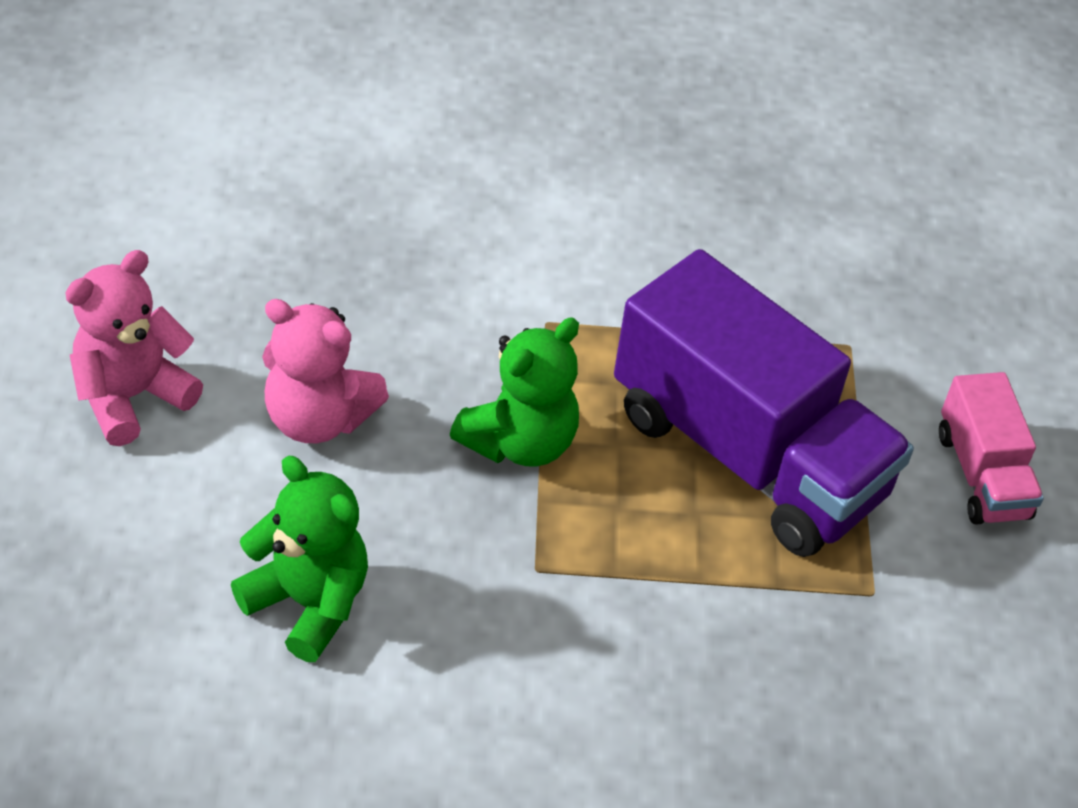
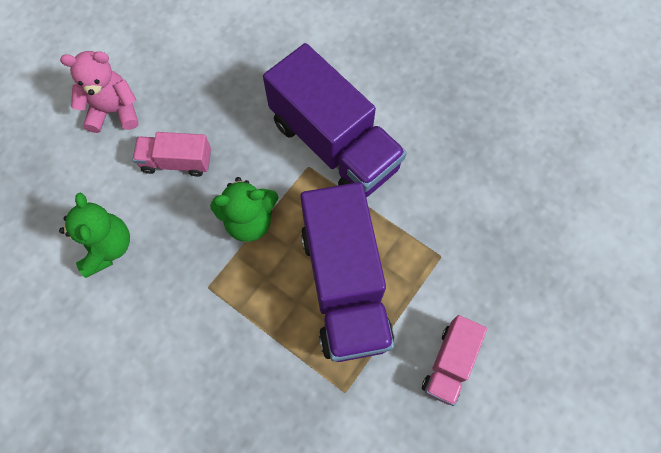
camera: 40 degrees right, 20 degrees up
(318, 418) = (177, 162): pink teddy bear -> pink truck
(560, 274) = (334, 145): none -> purple truck

